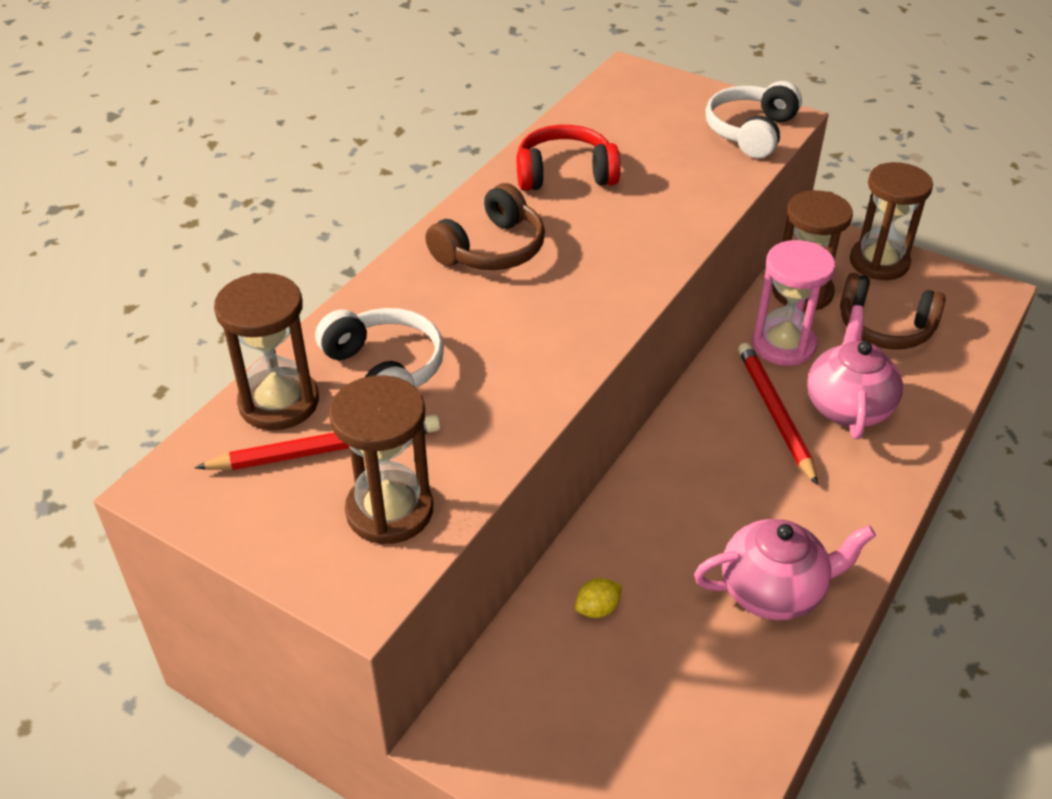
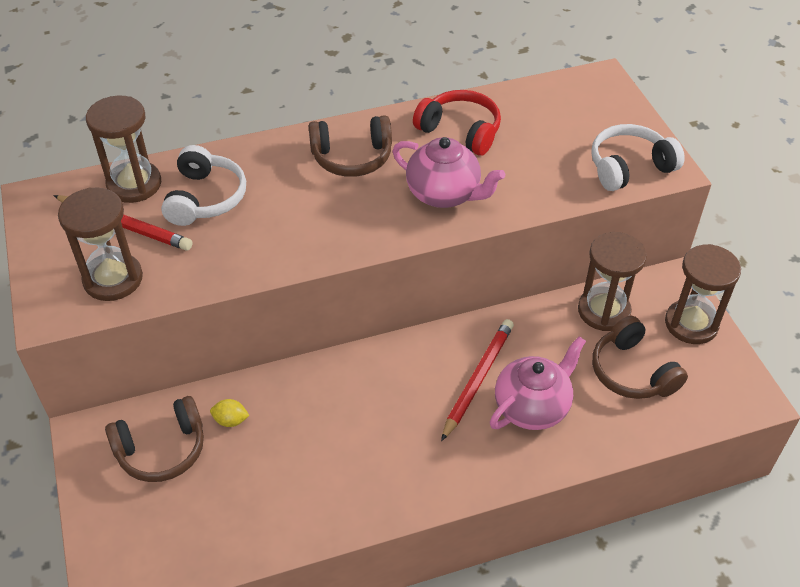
camera: 40 degrees right, 5 degrees up
(562, 690) = (162, 449): none -> brown headphones
(773, 591) = (337, 484): pink teapot -> pink teapot (444, 194)
(783, 345) = (542, 338): pink hourglass -> none

